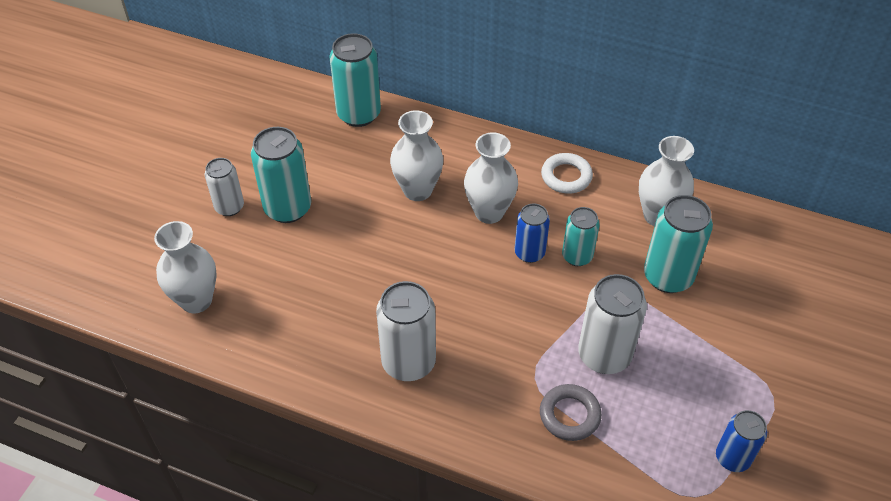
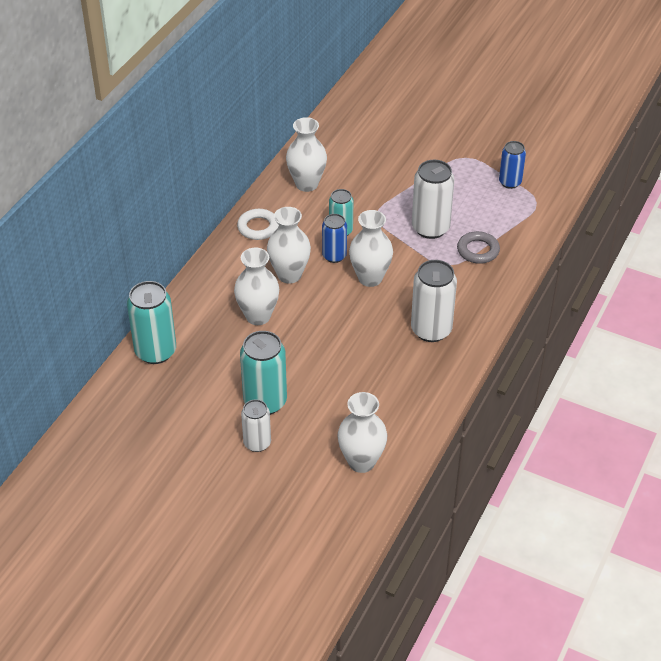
camera: 85 degrees left, 5 degrees down
(495, 292) = (370, 278): none -> white vase
(668, 276) = (365, 188): turquoise can -> none

